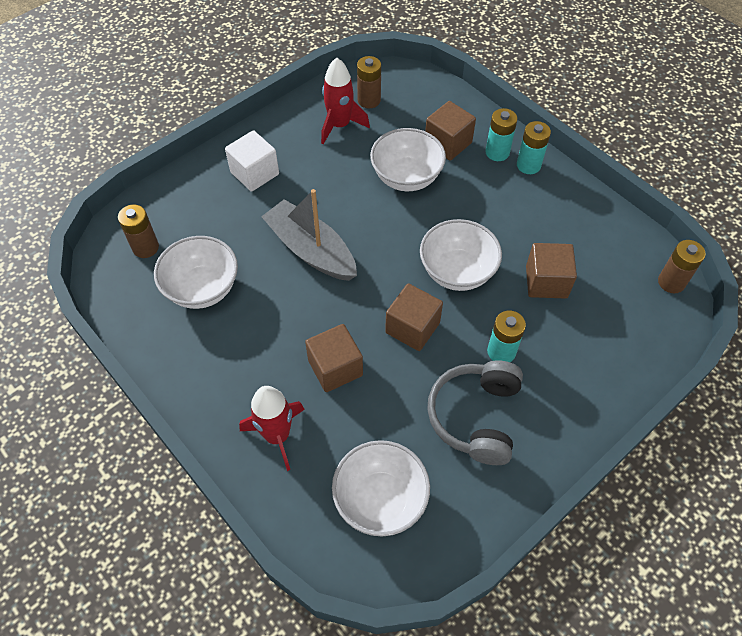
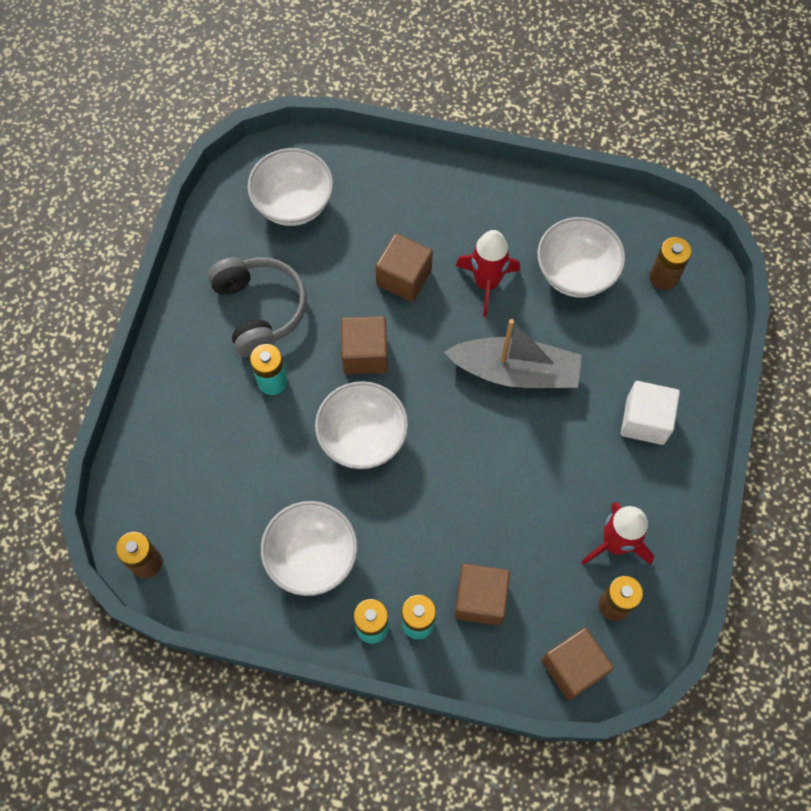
camera: 145 degrees right, 10 degrees up
(277, 435) = (406, 199): red rocket -> red rocket (486, 283)
(406, 177) = (490, 519): white bowl -> white bowl (312, 557)
(546, 282) = (271, 482): brown cube -> brown cube (573, 667)

